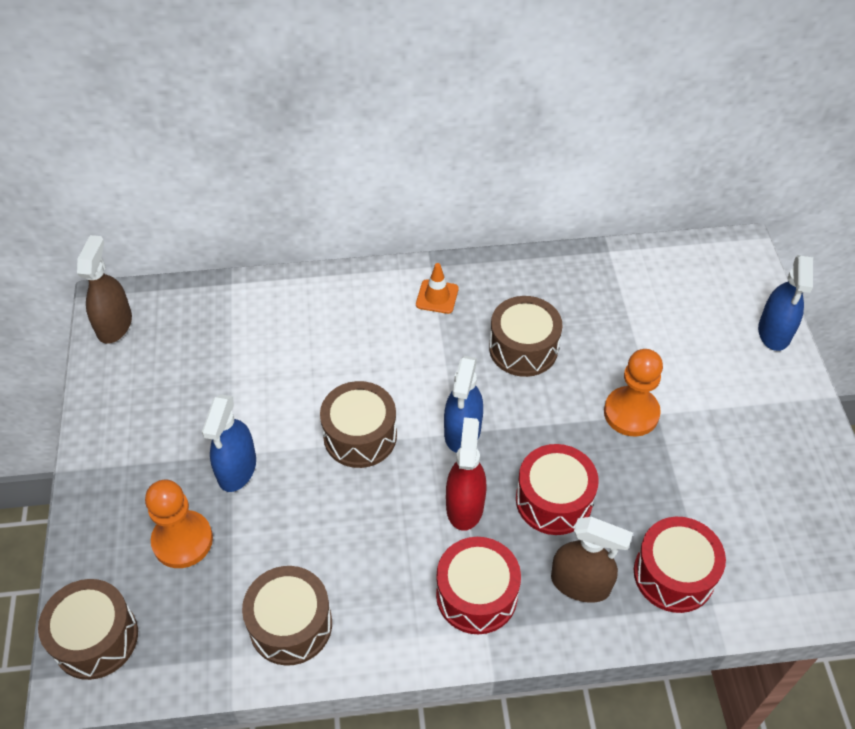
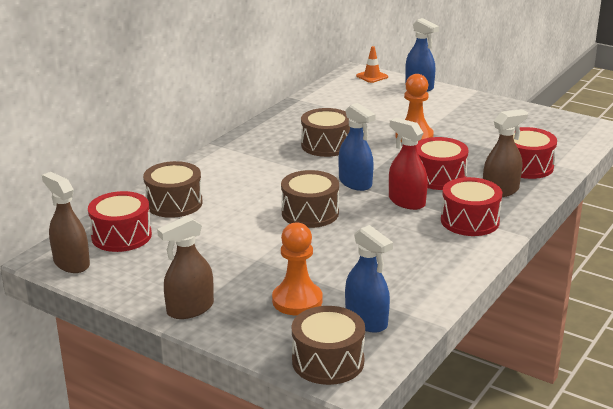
camera: 50 degrees left, 25 degrees down
(106, 465) = (190, 309): none -> brown spray bottle
(188, 323) = (121, 236): none -> red drum
(237, 469) = (270, 261): blue spray bottle -> blue spray bottle (366, 320)
(290, 624) = (413, 285): brown drum -> brown drum (174, 203)
(437, 297) = (247, 153): orange traffic cone -> orange traffic cone (372, 76)

